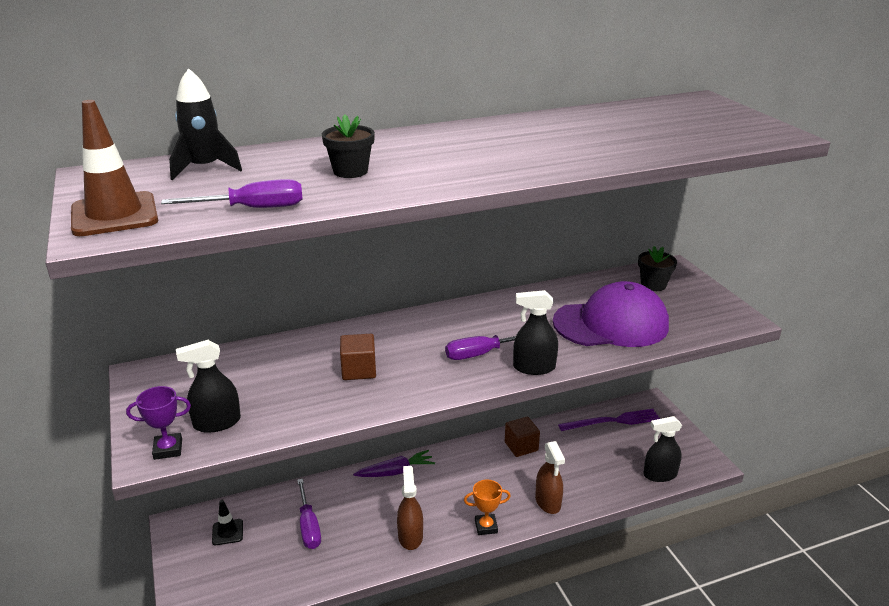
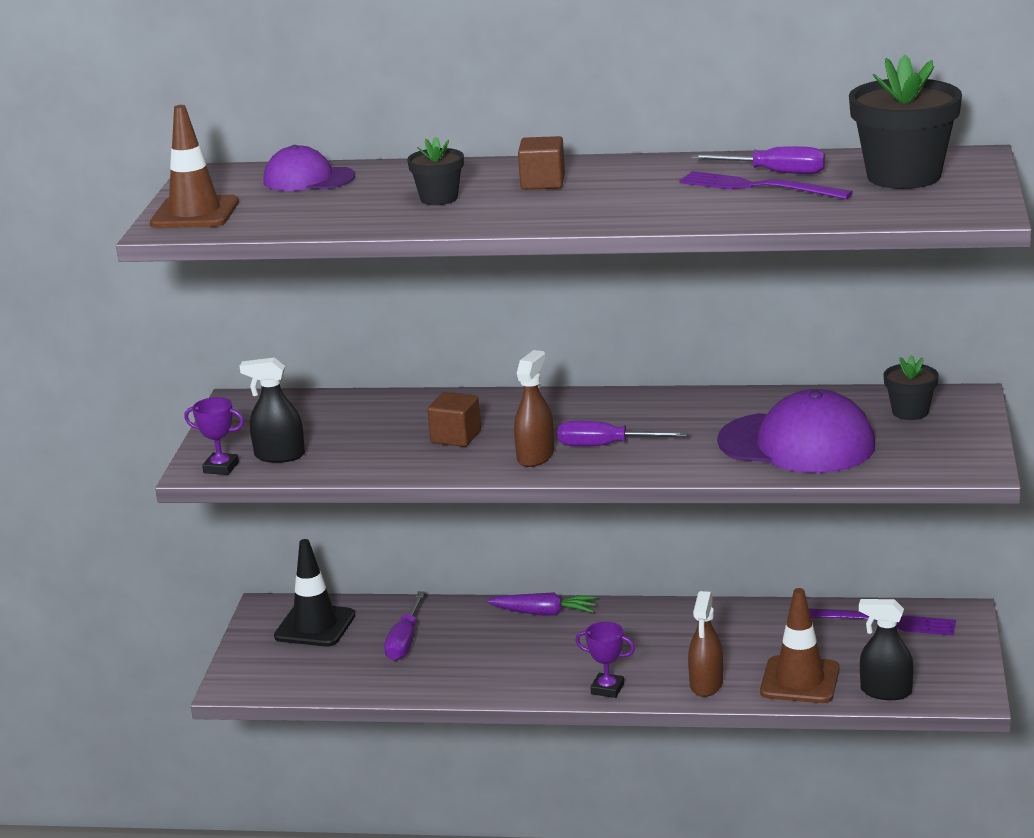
camera: 30 degrees right, 5 degrees down
(205, 168) = (308, 179): black rocket -> purple cap
(227, 532) = (315, 626): black traffic cone -> black traffic cone, size x1.83
(253, 208) = (312, 223): purple screwdriver -> purple screwdriver (775, 173)
(410, 536) = (511, 677): brown spray bottle -> brown spray bottle (535, 456)
(486, 526) = (607, 689): orange trophy -> purple trophy
(521, 446) = (726, 622): brown cube -> brown cube (543, 182)
(534, 367) = (650, 469): black spray bottle -> none
(597, 133) = (758, 187): none -> purple fork
(603, 481) = (799, 680): none -> brown traffic cone
(683, 115) = (903, 176): none -> black flower pot

